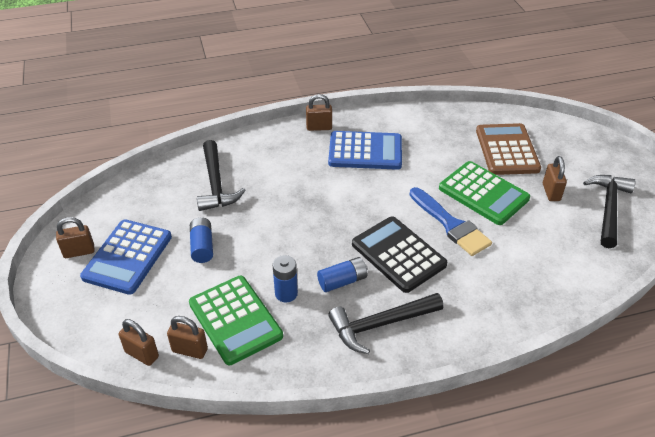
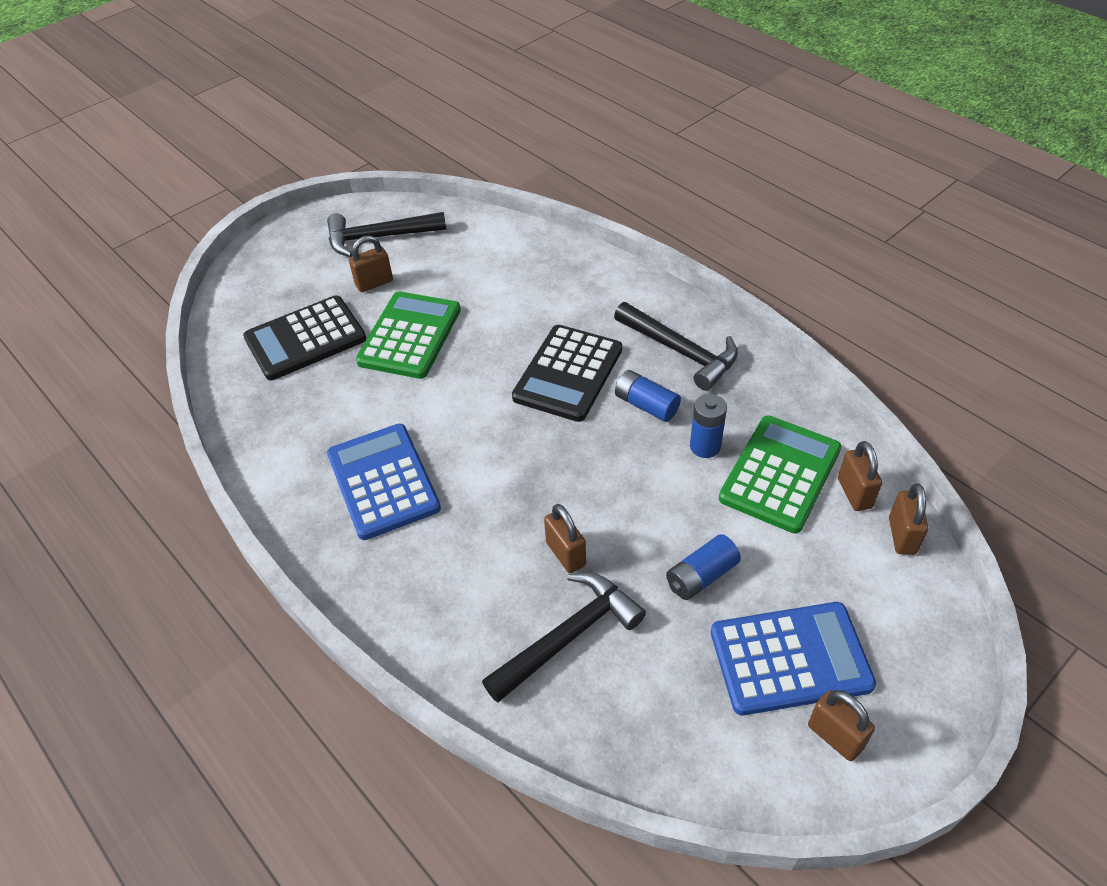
camera: 115 degrees left, 5 degrees up
(319, 127) = (348, 566): brown padlock -> brown padlock (565, 554)
(451, 224) = (486, 346): blue brush -> none
(507, 150) = (305, 339): brown calculator -> black calculator

